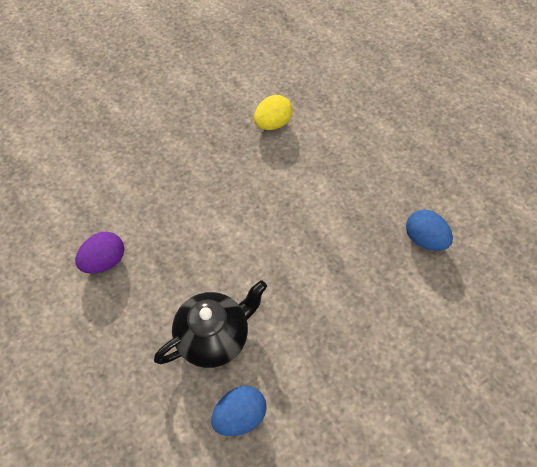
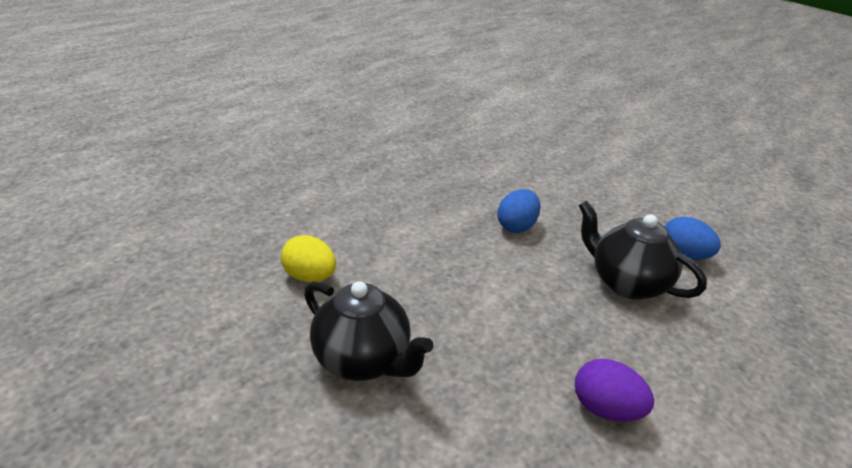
camera: 105 degrees left, 25 degrees down
(187, 144) = (363, 360): none -> black teapot
(424, 239) = (443, 170): blue egg -> blue egg (516, 226)

